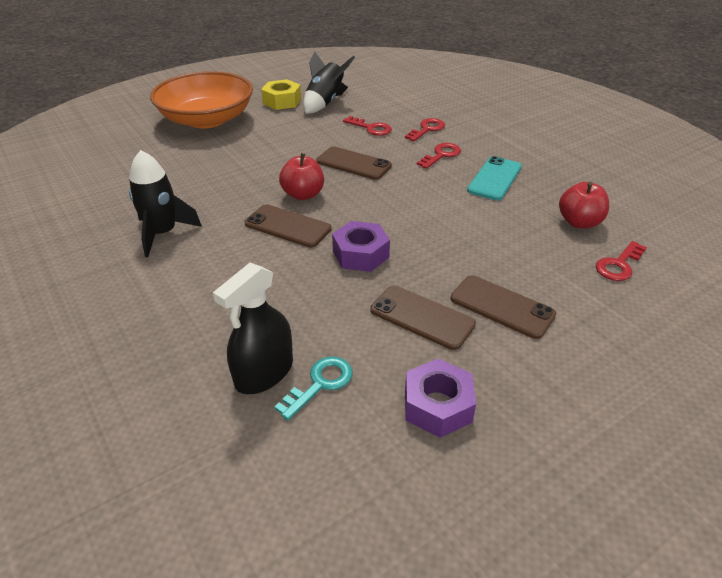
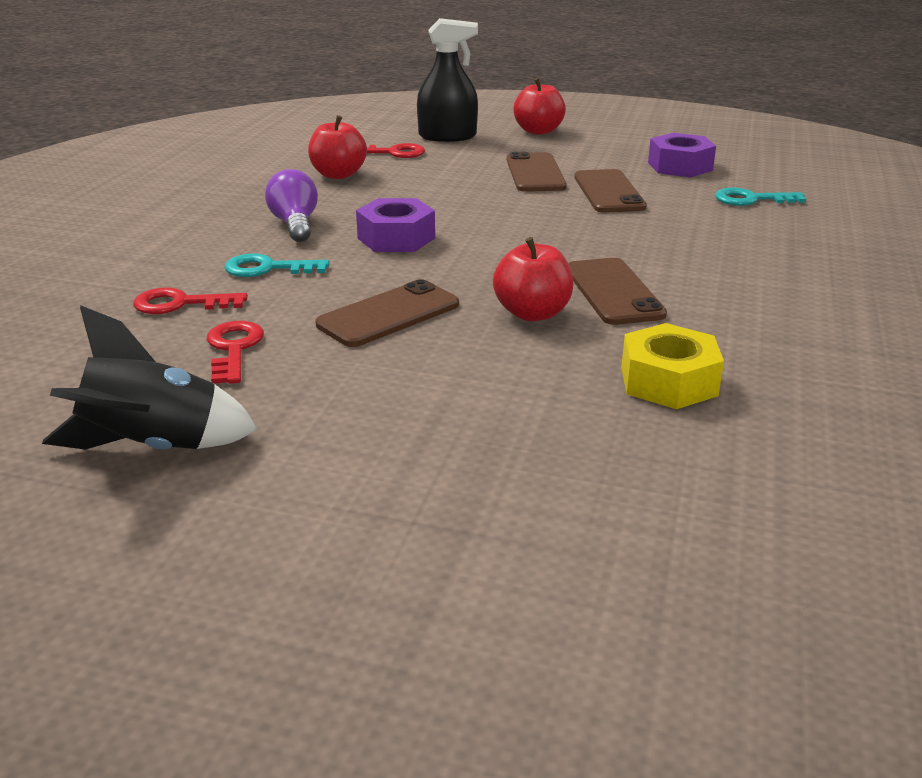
camera: 130 degrees left, 10 degrees down
(163, 233) = (795, 360): black rocket -> none
(207, 119) = (441, 567): orange bowl -> none
(264, 372) = (792, 219): black spray bottle -> black spray bottle (447, 136)
(282, 101) = (204, 513): yellow nut -> yellow nut (668, 381)
(353, 164) = (389, 315): brown phone -> brown phone turned 60 degrees clockwise
(360, 254) = (579, 239): purple nut -> purple nut (396, 238)
(441, 155) = (268, 268): red key -> turquoise key
(495, 179) = (295, 225): turquoise phone -> purple light bulb
(634, 384) = (538, 131): none -> red apple

